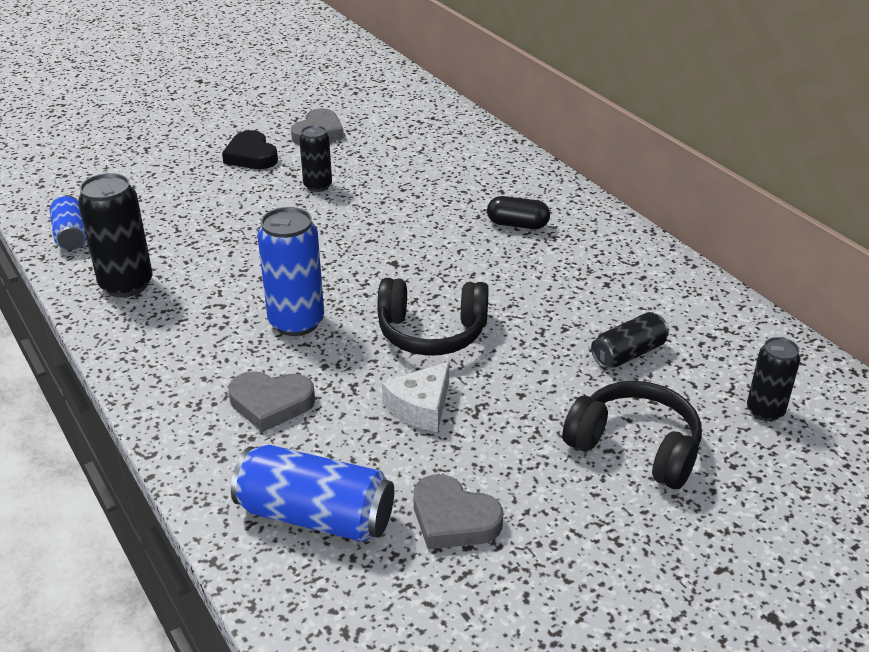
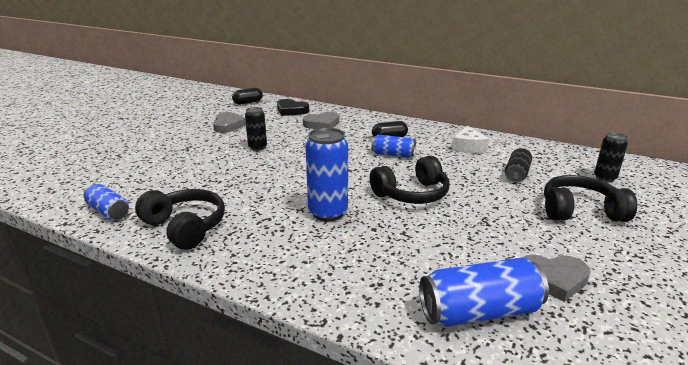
camera: 30 degrees left, 10 degrees down
(126, 285) = (185, 227): black can -> black headphones
(251, 156) = (198, 143): black heart -> black heart (291, 110)
(271, 403) = (368, 260): grey heart -> grey heart (322, 124)
(388, 93) = (248, 102): none -> black capsule
(421, 407) = (456, 230): white cheese -> white cheese (468, 147)
(486, 257) = (393, 154): none -> blue can

